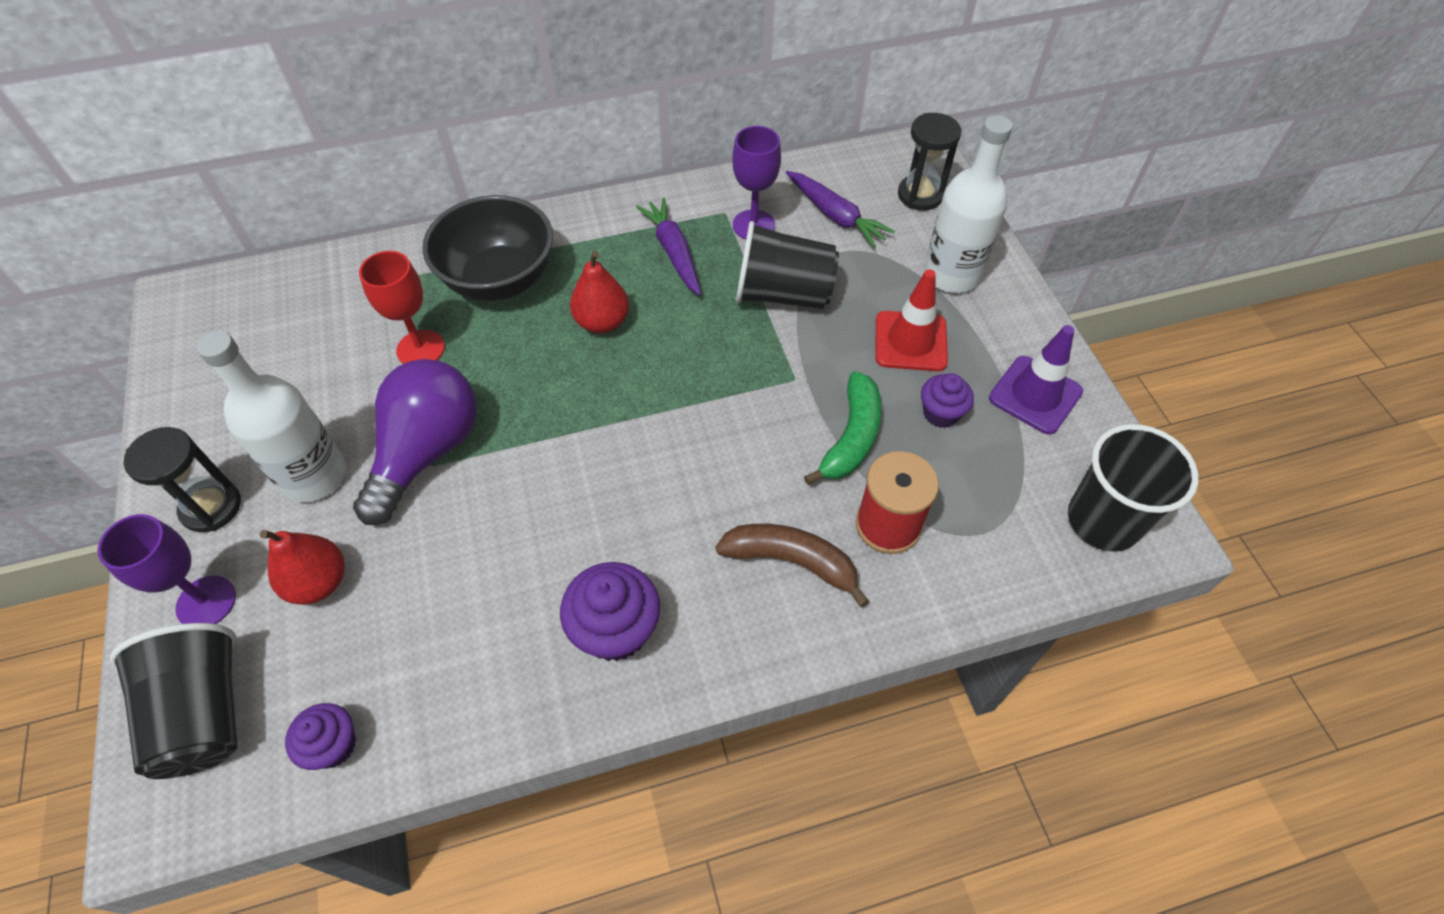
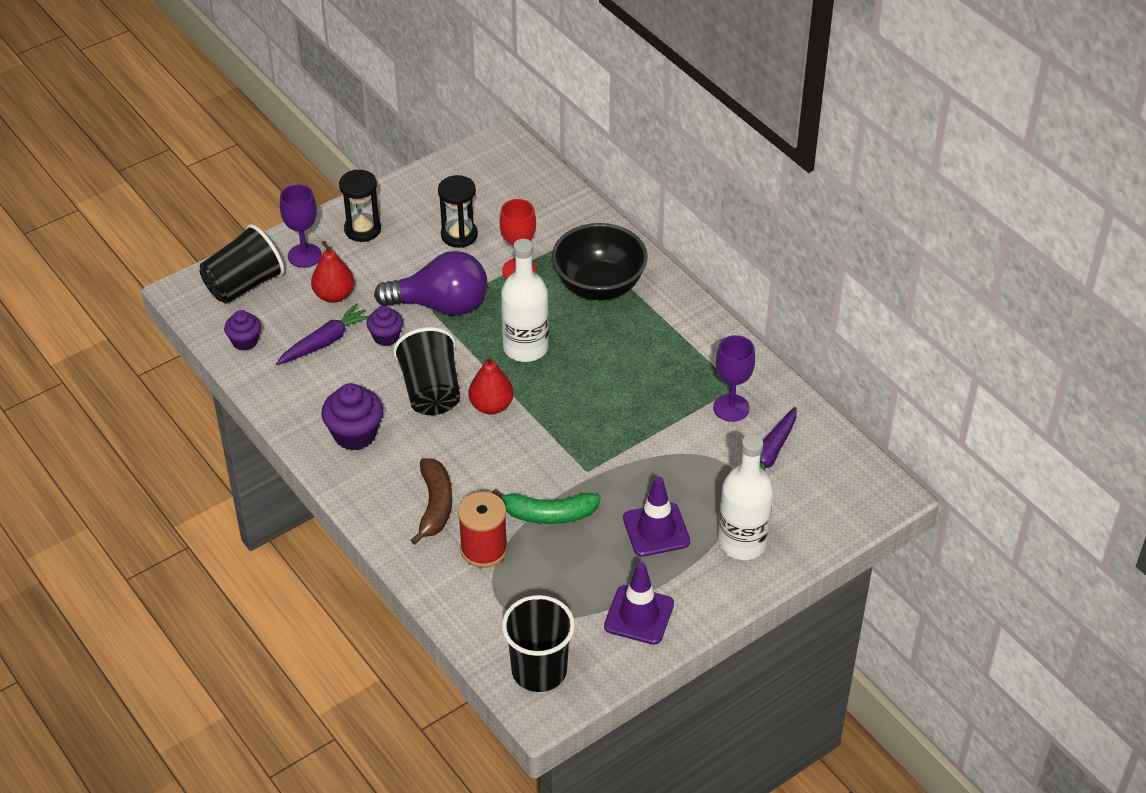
camera: 70 degrees right, 10 degrees down
(314, 475) = (402, 262): white bottle -> white bottle (525, 347)
(602, 322) = (587, 352): red pear -> red pear (491, 406)
(673, 252) = (676, 369): purple carrot -> purple carrot (325, 342)
(782, 294) = (666, 443): black cup -> black cup (431, 391)
(910, 341) = (656, 530): red traffic cone -> purple traffic cone
(920, 195) = (827, 505): black hourglass -> black hourglass (459, 235)
(941, 413) = (594, 561): purple cupcake -> purple cupcake (386, 337)

